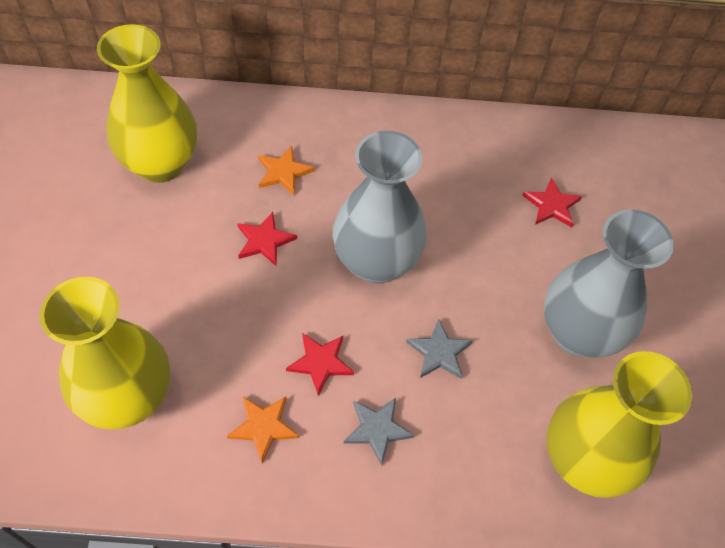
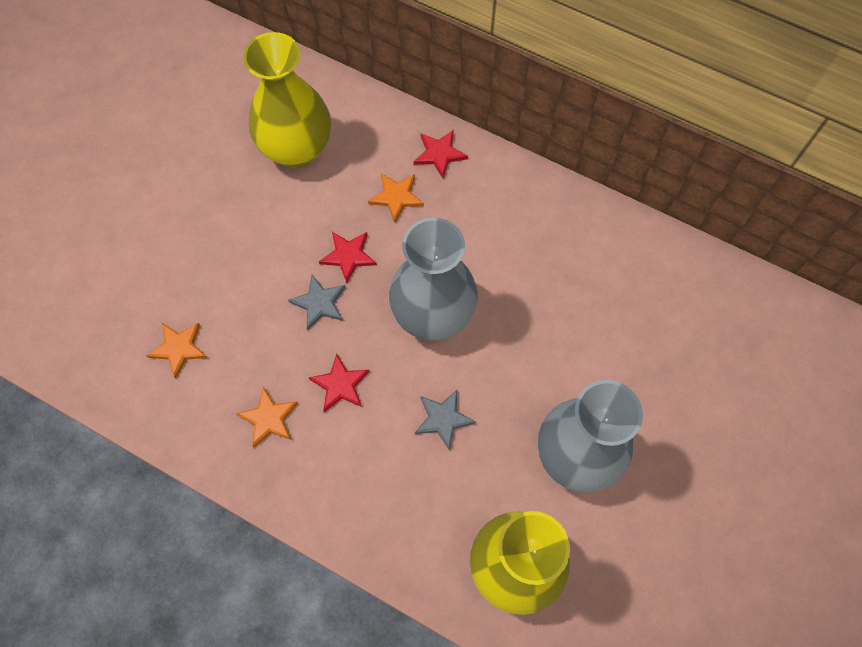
camera: 30 degrees right, 10 degrees up
(128, 398) = (179, 348): yellow vase -> orange star
(377, 429) = (356, 461): grey star -> grey star (319, 303)
(551, 205) = (624, 325): red star -> red star (439, 154)

